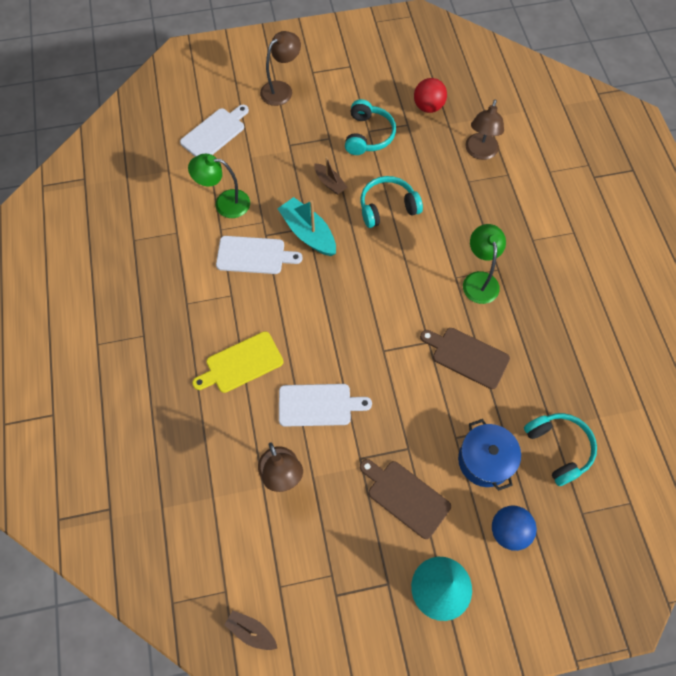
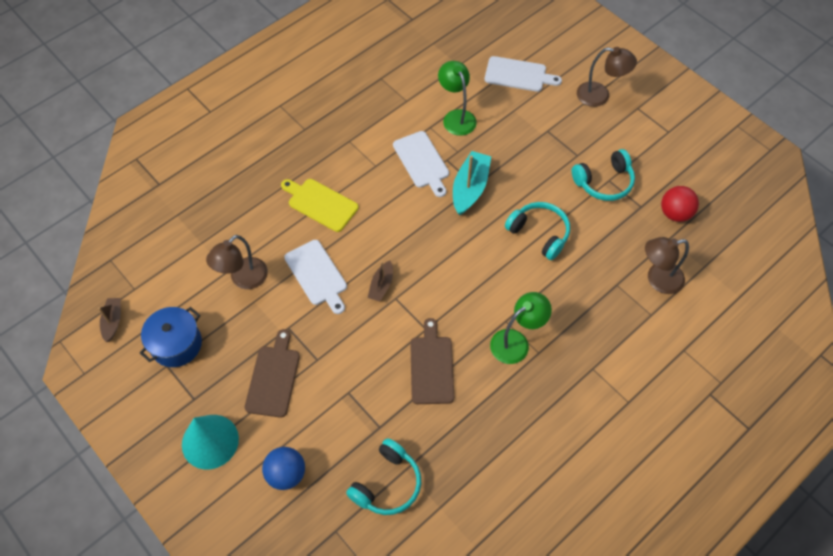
camera: 60 degrees right, 5 degrees down
(330, 183) = (531, 179): brown boat -> brown boat (381, 285)
(485, 460) = (340, 425): blue pot -> blue pot (176, 344)

